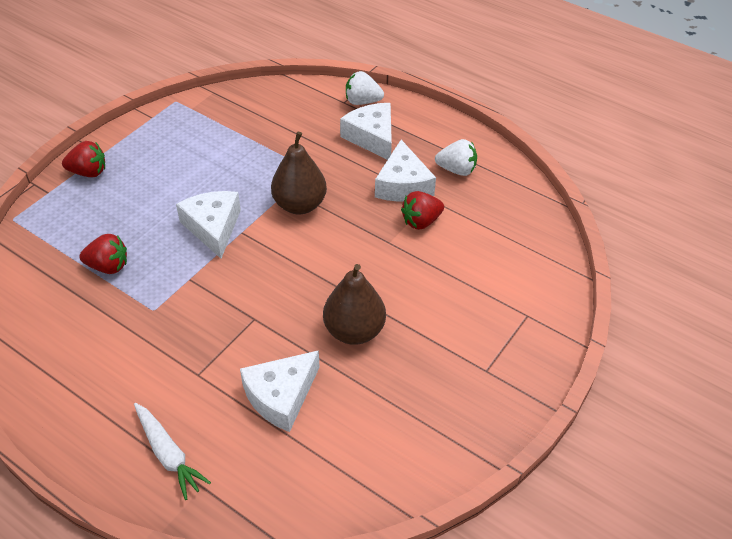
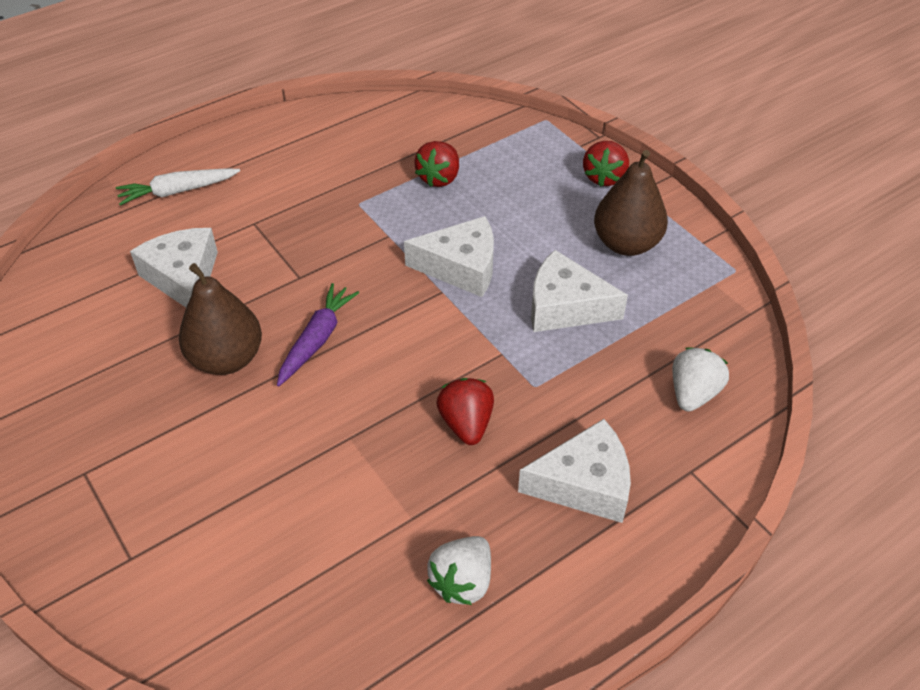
camera: 110 degrees right, 0 degrees up
(300, 205) = (465, 357): brown pear -> brown pear (626, 244)
(314, 285) = (317, 339): none -> purple carrot
(362, 101) = (686, 498): white strawberry -> white strawberry (693, 393)
(403, 185) = (457, 491): white cheese -> white cheese (565, 307)
(421, 221) = (369, 489): red strawberry -> red strawberry (466, 424)

